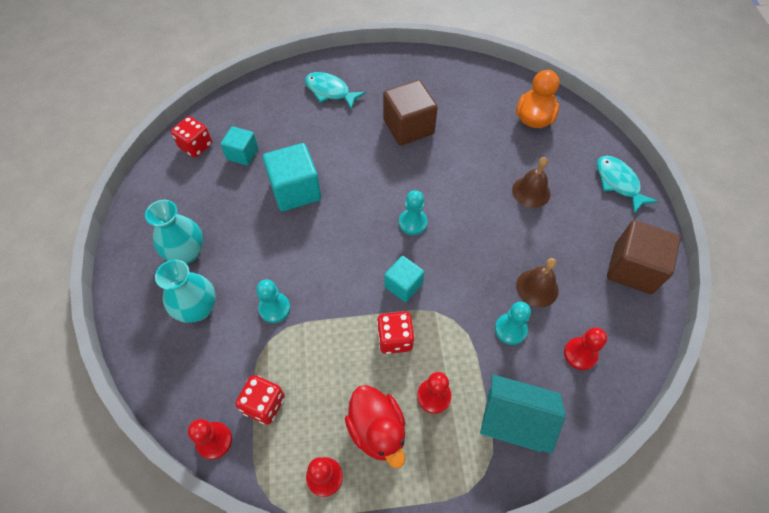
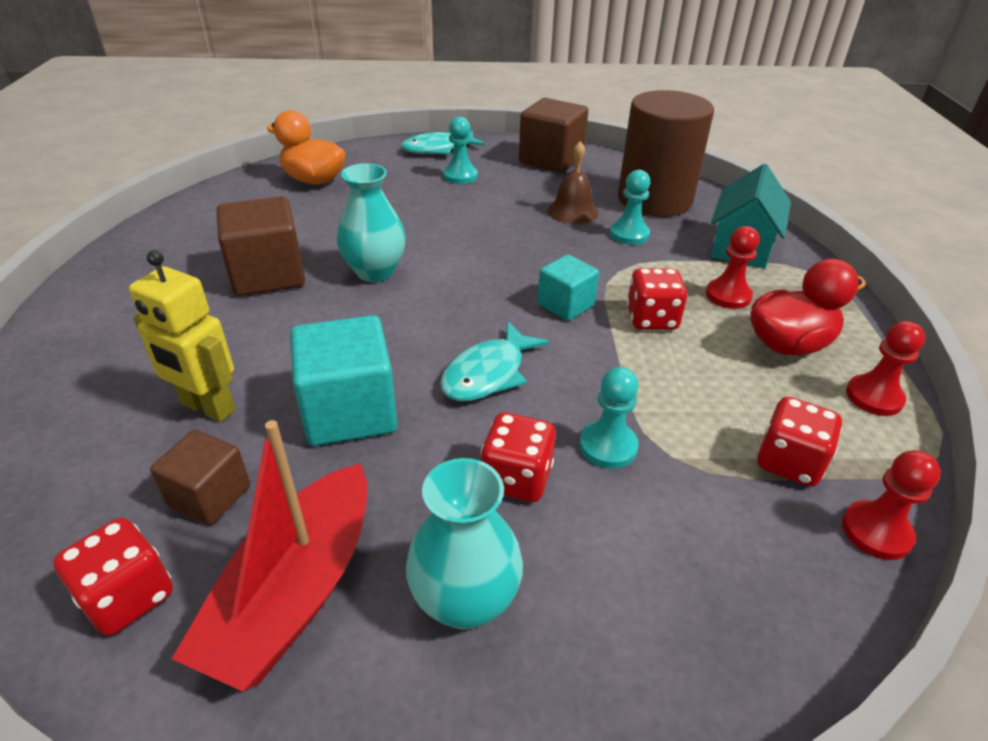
camera: 85 degrees left, 20 degrees down
(194, 195) = (295, 592): none -> red boat
(198, 309) = (613, 570): turquoise vase -> turquoise vase (375, 272)
(242, 154) = (210, 496): turquoise cube -> brown cube
(252, 266) = (516, 478): none -> red dice
(295, 136) = (208, 408): none -> yellow robot
(330, 91) = (117, 355): turquoise fish -> turquoise fish (488, 373)
(413, 222) = (458, 287): turquoise pawn -> turquoise pawn (460, 176)
(531, 192) = (433, 197): brown bell -> none
(580, 354) = (654, 200): red pawn -> brown cylinder

